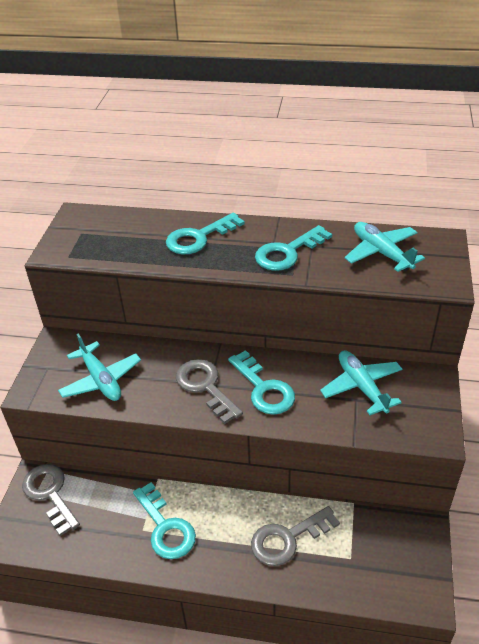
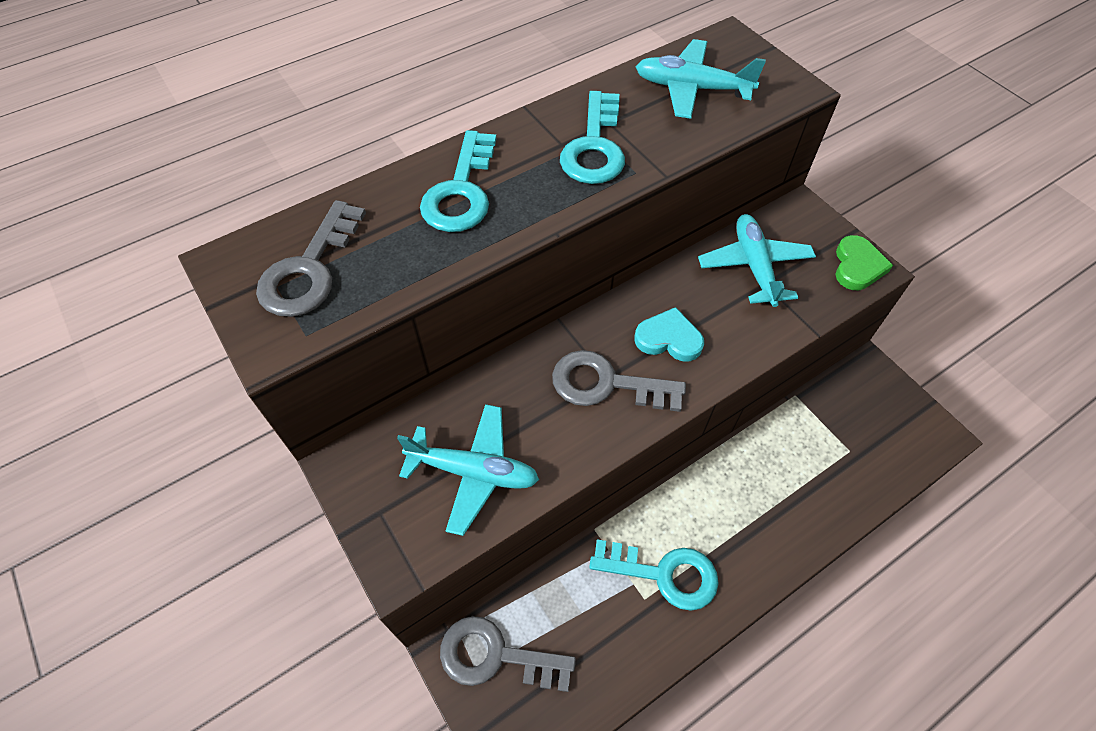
camera: 45 degrees left, 15 degrees up
(264, 389) = (669, 339): turquoise key -> turquoise heart
(287, 539) = (783, 480): grey key -> grey key (309, 270)
(361, 387) = (754, 266): turquoise plane -> turquoise plane turned 60 degrees clockwise
(430, 429) = (857, 266): none -> green heart

